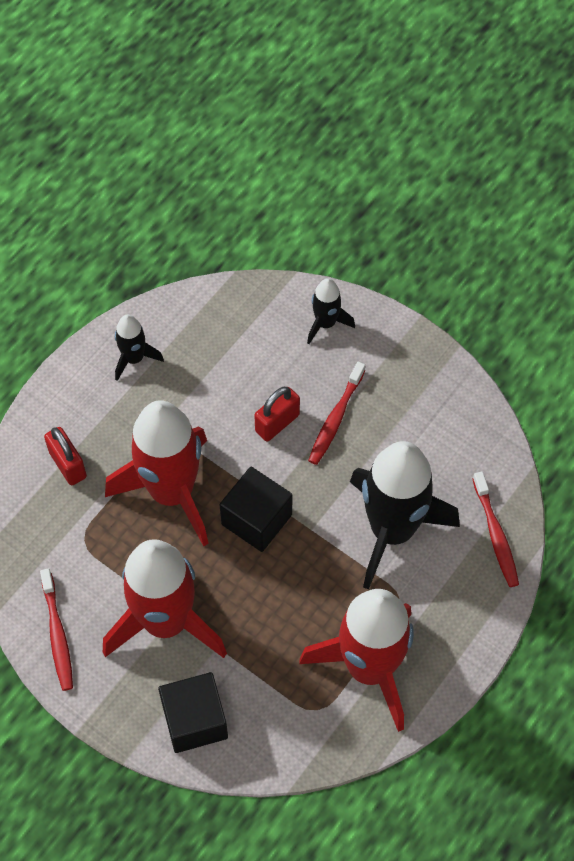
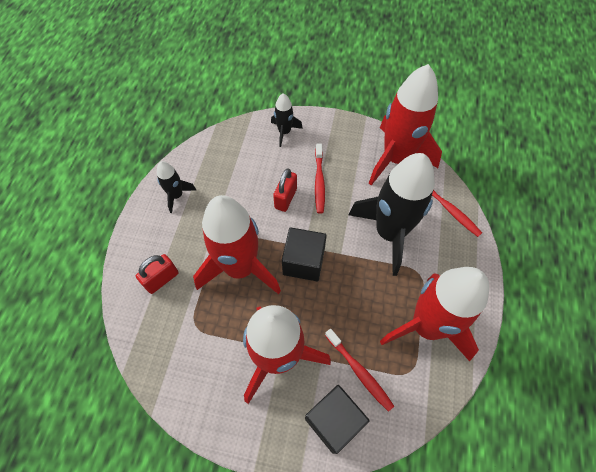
camera: 25 degrees left, 0 degrees up
(57, 635) = (206, 403): red toothbrush -> red toothbrush (359, 371)
(68, 464) = (162, 279): red padlock -> red padlock turned 75 degrees counterclockwise
(464, 430) = (396, 159): none -> red rocket

